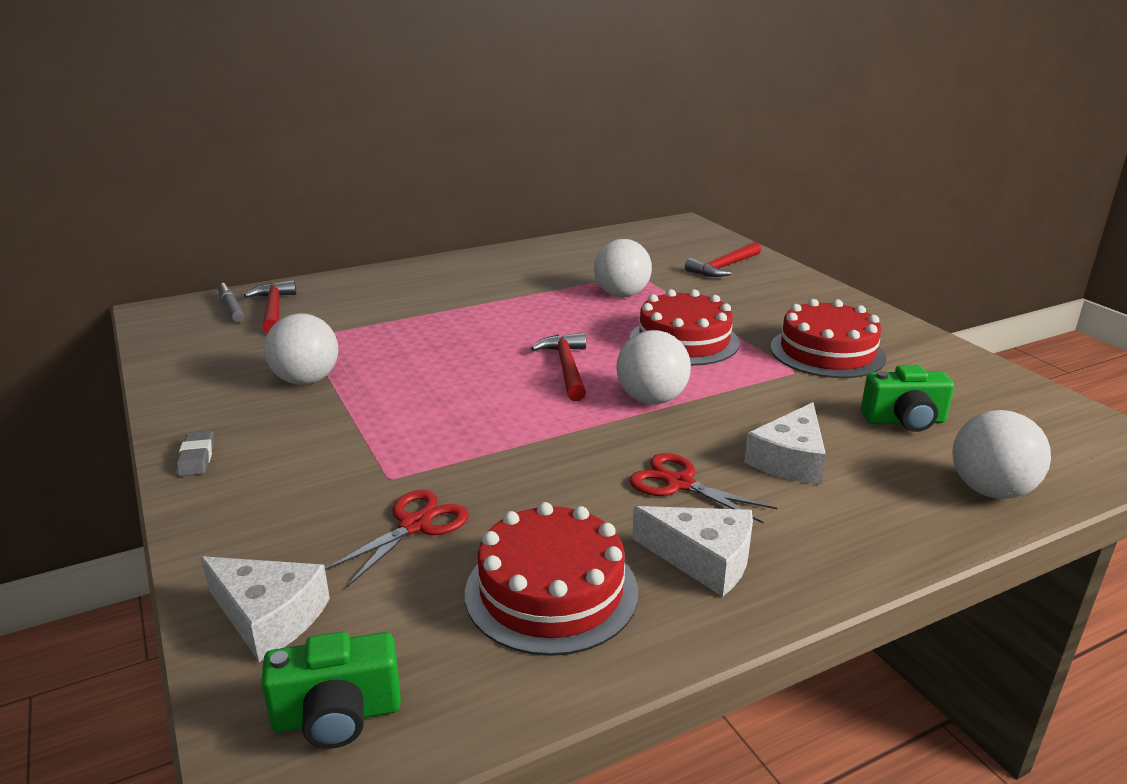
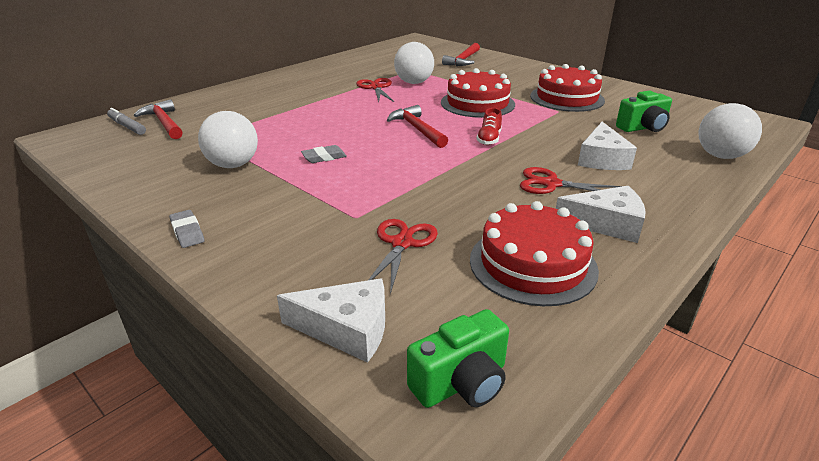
camera: 20 degrees left, 5 degrees up
(417, 389) = (324, 157): none -> grey eraser
(563, 295) = (376, 87): none -> red scissors
(651, 399) = (489, 139): white ball -> red shoe

